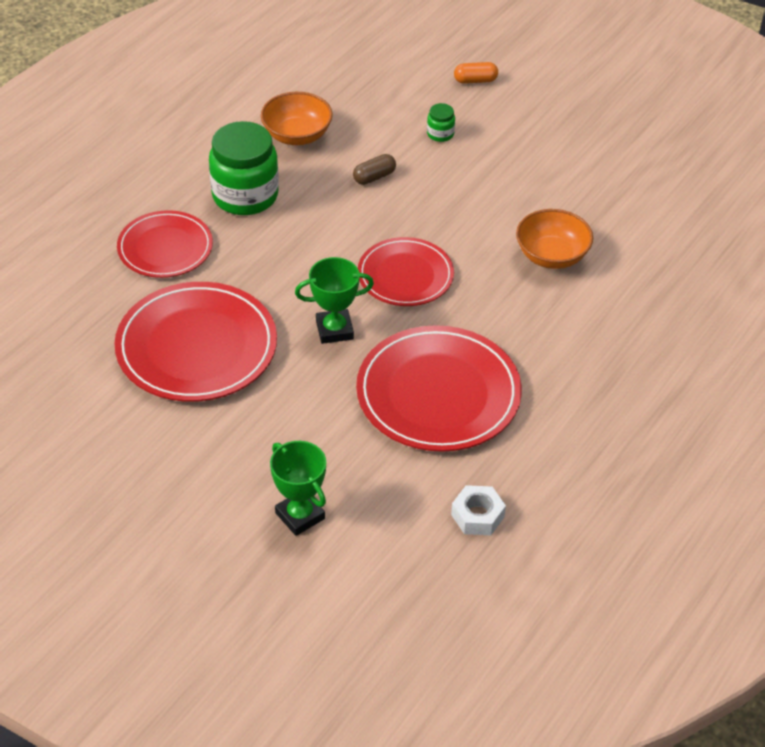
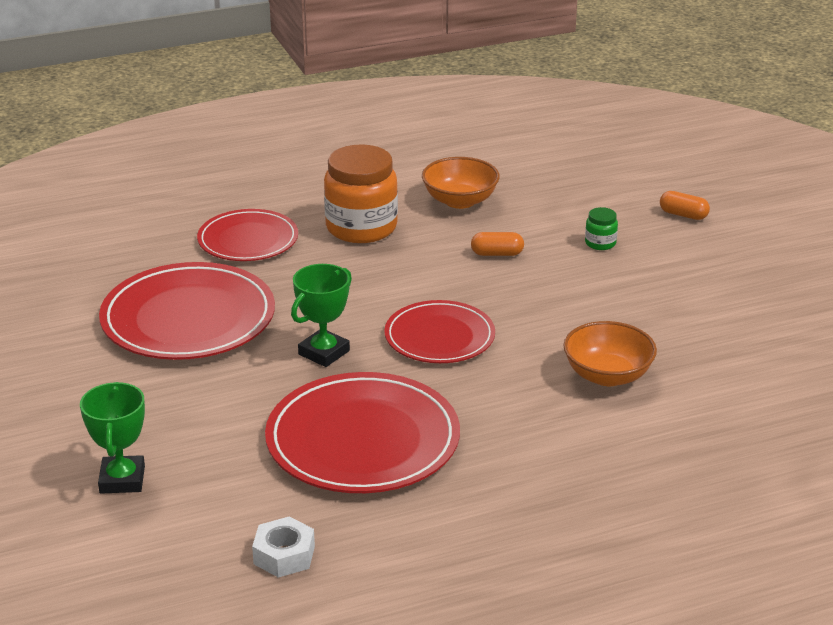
camera: 35 degrees right, 15 degrees down
(245, 196) = (361, 228): green jar -> orange jar
(334, 330) = (324, 352): green trophy -> green trophy turned 75 degrees counterclockwise
(374, 177) = (497, 254): brown capsule -> orange capsule

